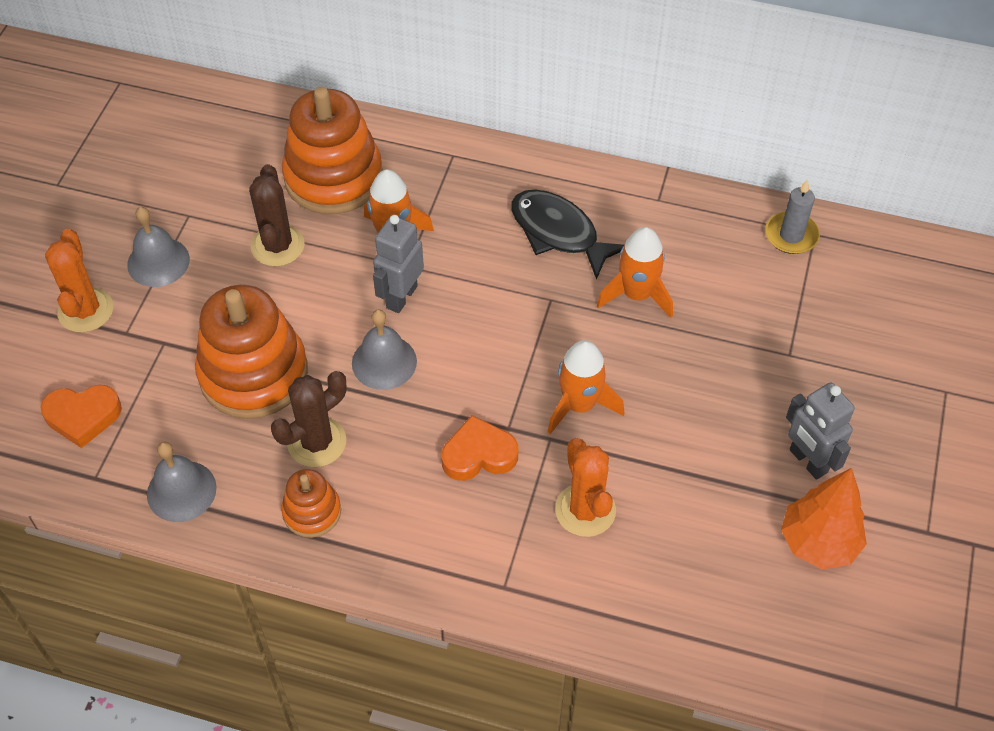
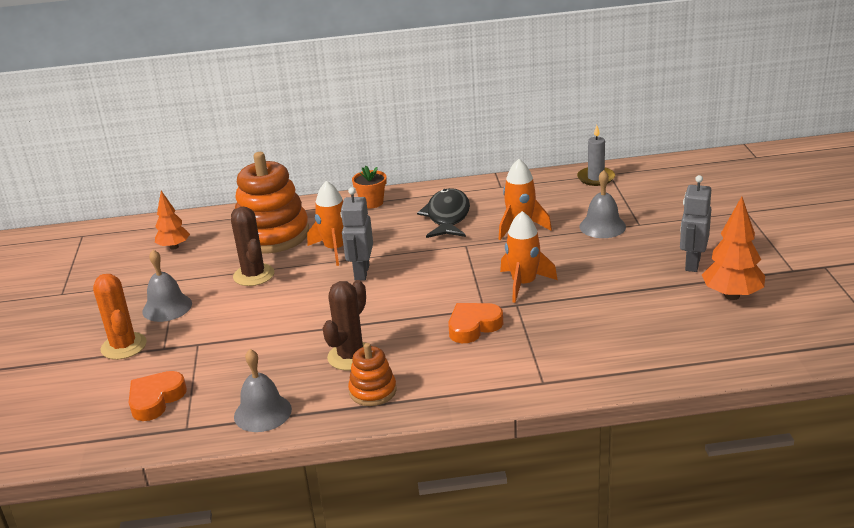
camera: 20 degrees left, 25 degrees down
(83, 416) = (156, 399): orange heart -> orange heart turned 150 degrees clockwise
(212, 151) = (174, 247): none -> orange tree
(253, 373) = (278, 338): orange stacking toy -> none
(384, 362) = (372, 305): grey bell -> grey bell (602, 226)
(481, 163) = (372, 203): none -> orange flower pot
(558, 233) = (447, 216): black fish -> black fish turned 75 degrees clockwise
(585, 510) = (568, 329): orange cactus -> none
(808, 461) = (692, 263): grey robot -> grey robot turned 75 degrees clockwise

